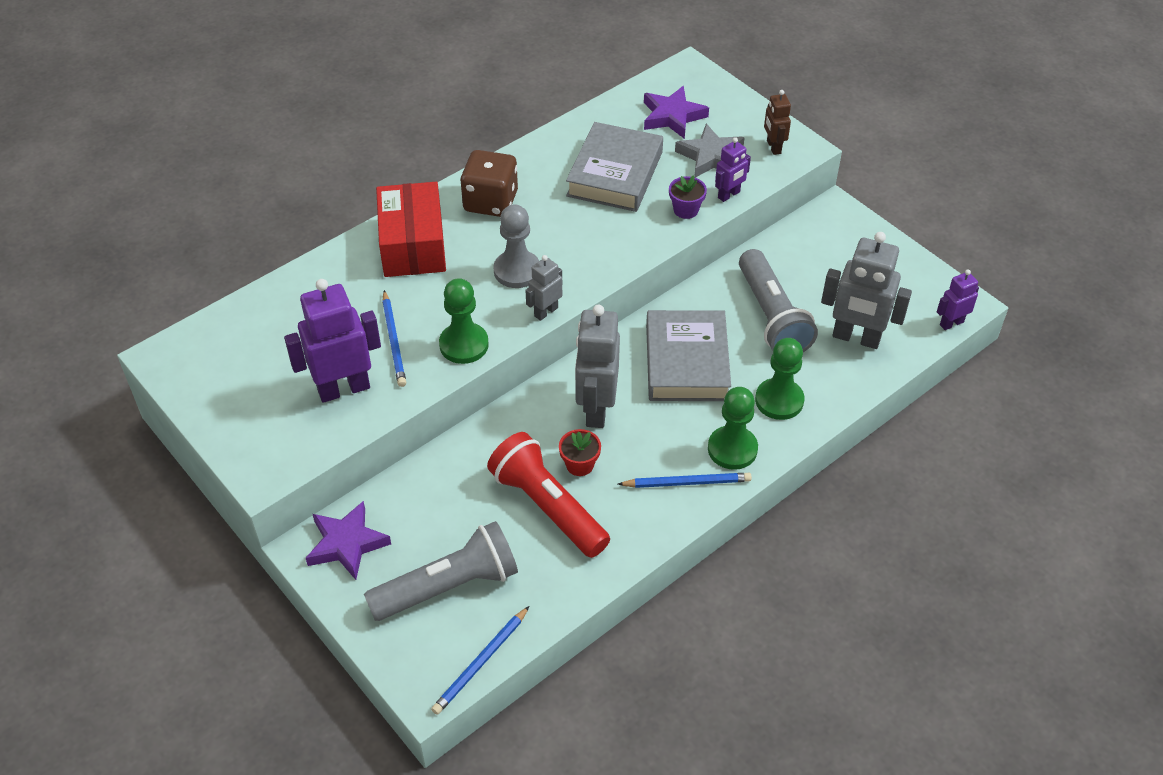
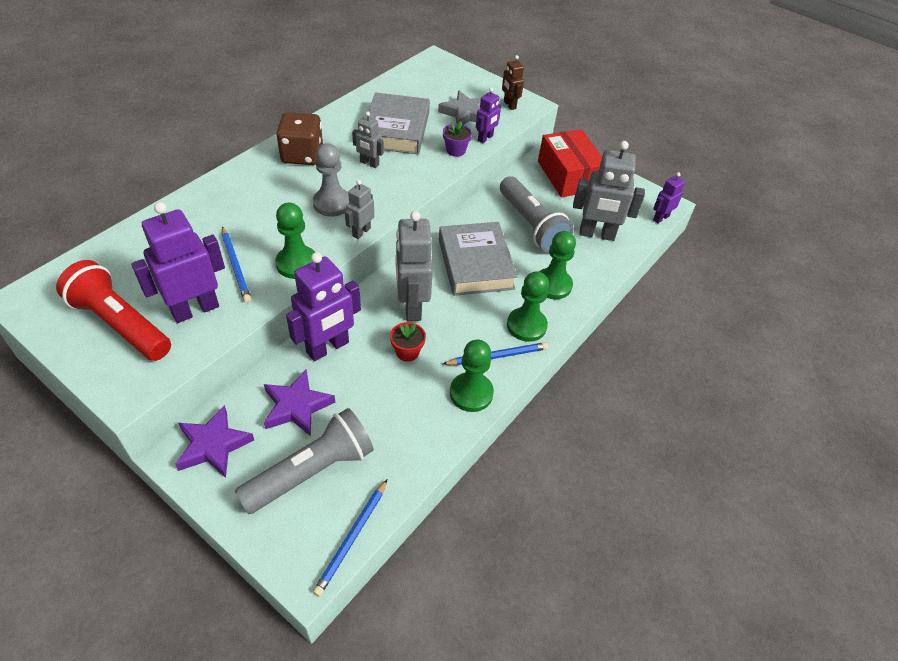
camera: 15 degrees left, 0 degrees up
(413, 245) = (243, 191): red box -> red box (568, 175)
(488, 448) = (328, 348): none -> purple robot
(548, 506) = (387, 390): red flashlight -> red flashlight (121, 324)
(571, 220) = (369, 163): none -> grey robot
(645, 523) = (471, 393): none -> green pawn
(672, 116) = (431, 89): purple star -> purple star (297, 406)

